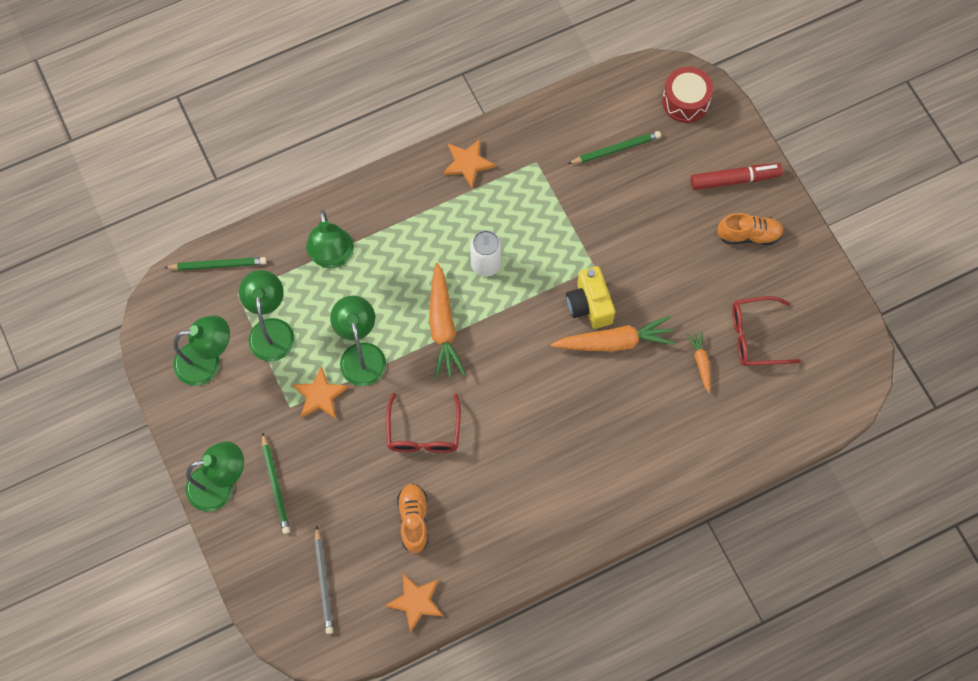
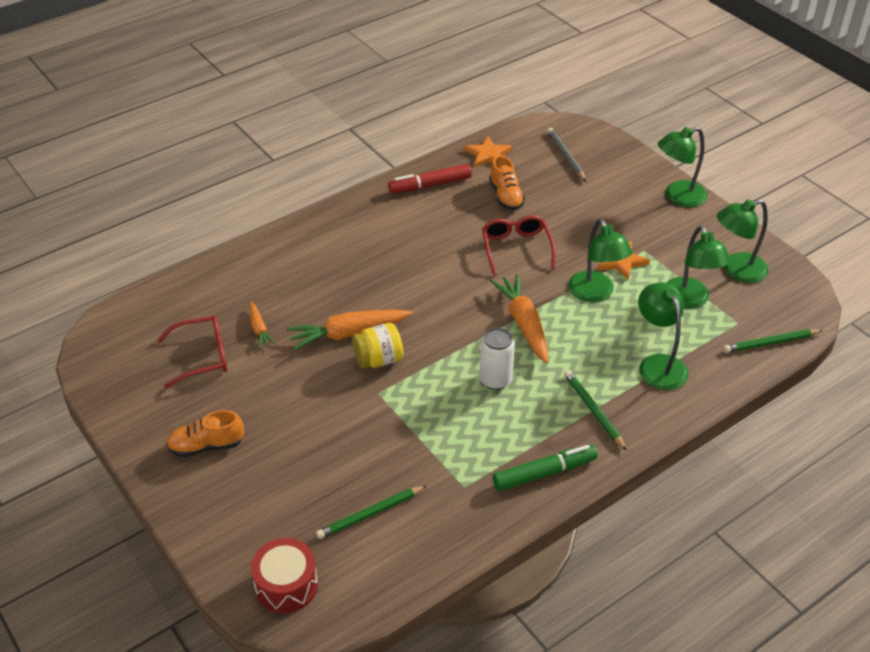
camera: 170 degrees right, 25 degrees down
(275, 485) = (631, 202): green pencil -> green pencil (593, 411)
(467, 163) = (544, 473): orange star -> green marker
(589, 305) = (378, 359): yellow camera -> yellow jar
(735, 180) = (222, 501): red marker -> red marker (430, 185)

